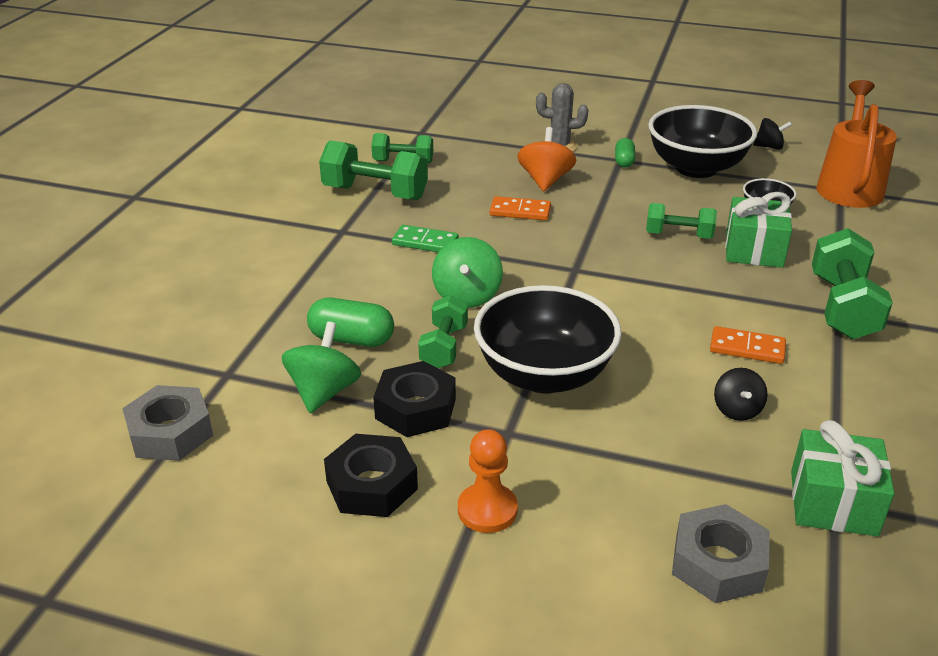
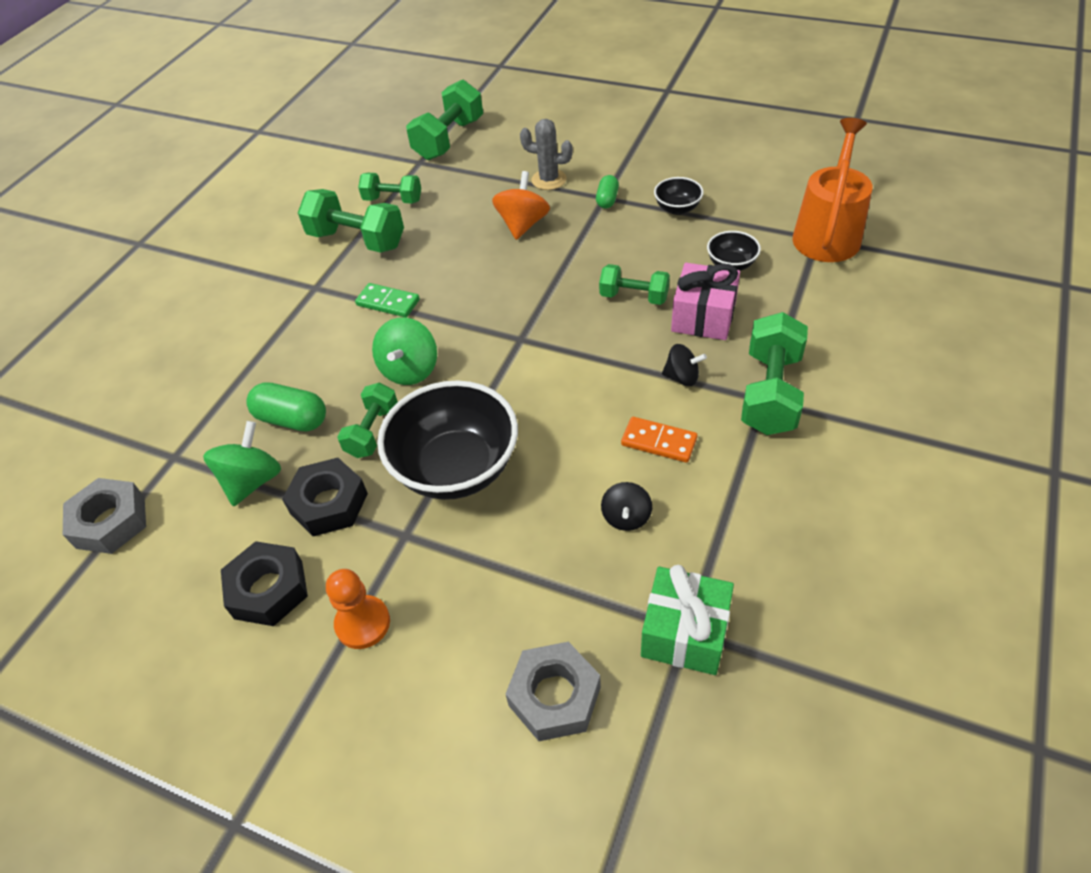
camera: 10 degrees right, 15 degrees up
(446, 115) = (449, 139): none -> green dumbbell
(520, 211) = (488, 264): orange domino -> none
(696, 168) = (677, 208): black bowl -> black bowl, size x0.46
(754, 250) = (703, 317): green gift -> pink gift
(769, 147) = (761, 180): black spinning top -> black spinning top (682, 377)

